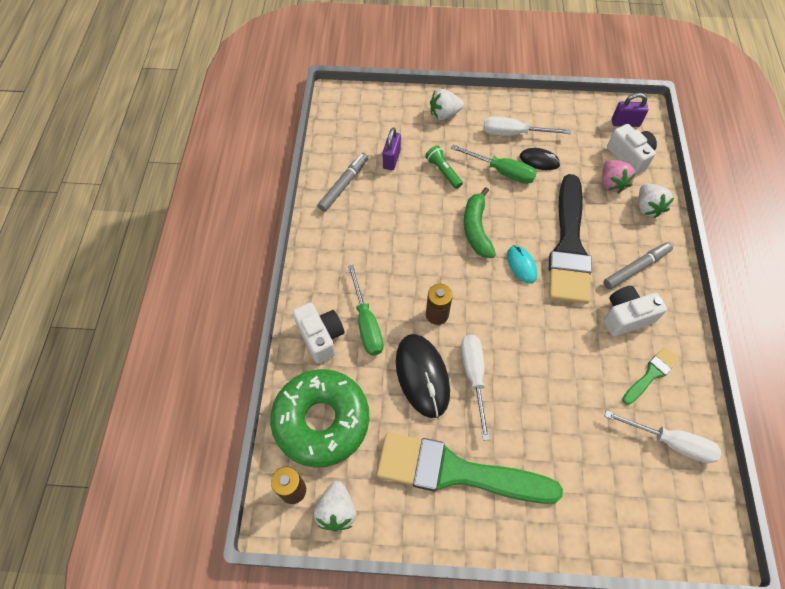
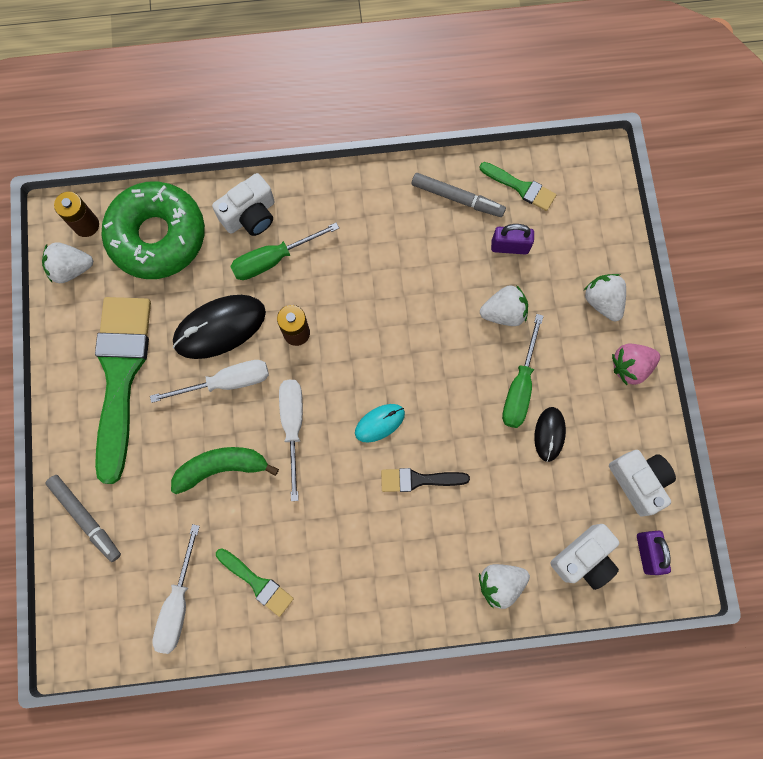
camera: 80 degrees right, 15 degrees up
(345, 145) = (520, 187): none -> green brush
(443, 171) = (503, 312): green flashlight -> white strawberry
(476, 229) = (422, 364): green banana -> green banana (221, 467)
(514, 133) = (589, 397): white screwdriver -> white screwdriver (293, 426)
(569, 245) = (419, 479): black brush -> black brush, size x0.46
(612, 183) = (531, 534): pink strawberry -> pink strawberry (630, 366)
(626, 316) = (328, 553): white camera -> white camera (638, 481)
(636, 268) = (400, 566): grey marker -> grey marker (86, 518)

